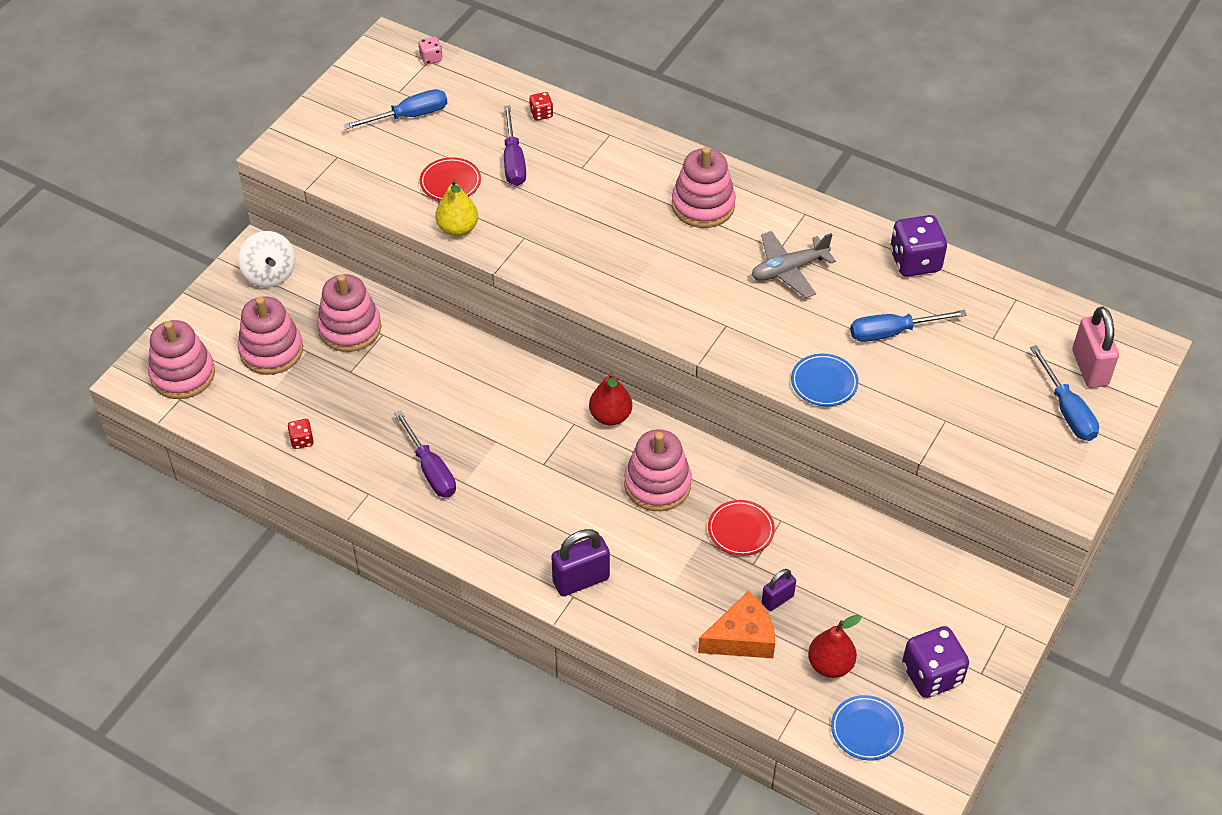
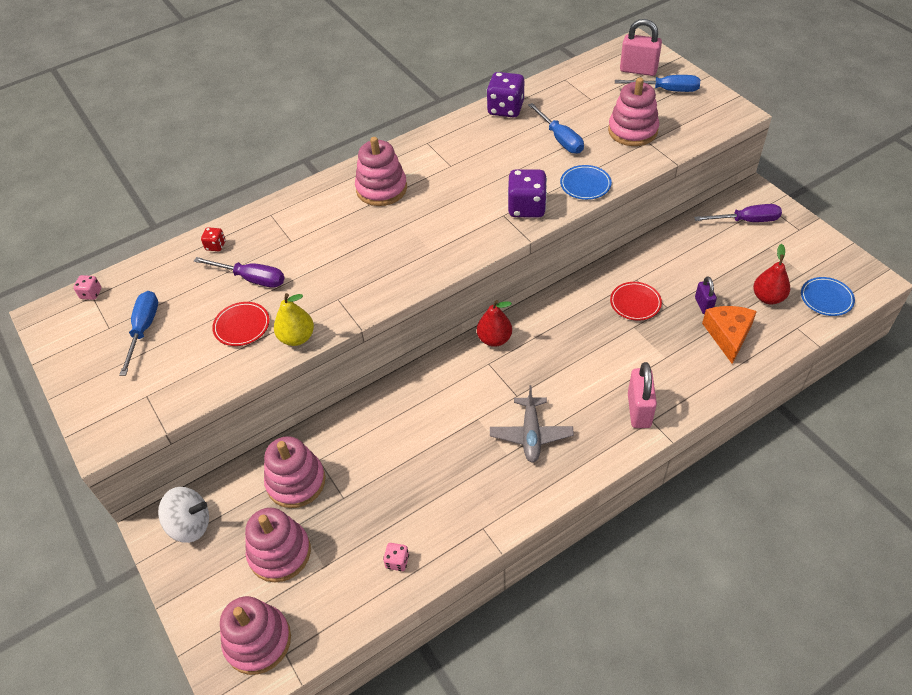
camera: 60 degrees left, 0 degrees up
(302, 440) = (397, 561): red dice -> pink dice
(430, 469) = (481, 473): purple screwdriver -> purple screwdriver (746, 220)
(581, 580) = (639, 410): purple padlock -> pink padlock
(657, 484) = (572, 334): pink stacking toy -> pink stacking toy (632, 131)
(789, 270) = (473, 167): grey plane -> grey plane (531, 434)
(892, 332) = (560, 139): blue screwdriver -> blue screwdriver turned 45 degrees counterclockwise
(931, 675) = (793, 252): purple dice -> purple dice (526, 207)

